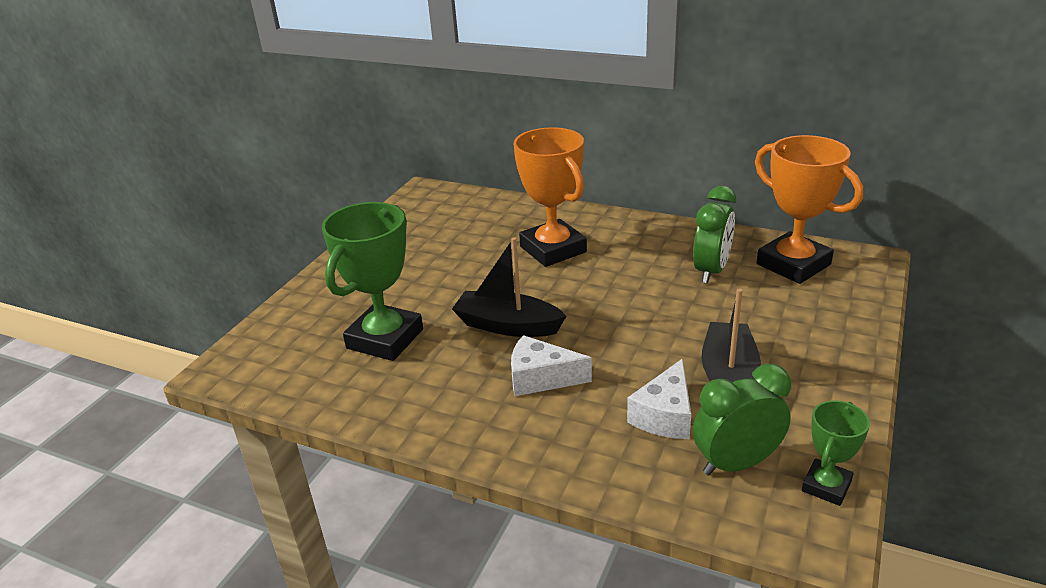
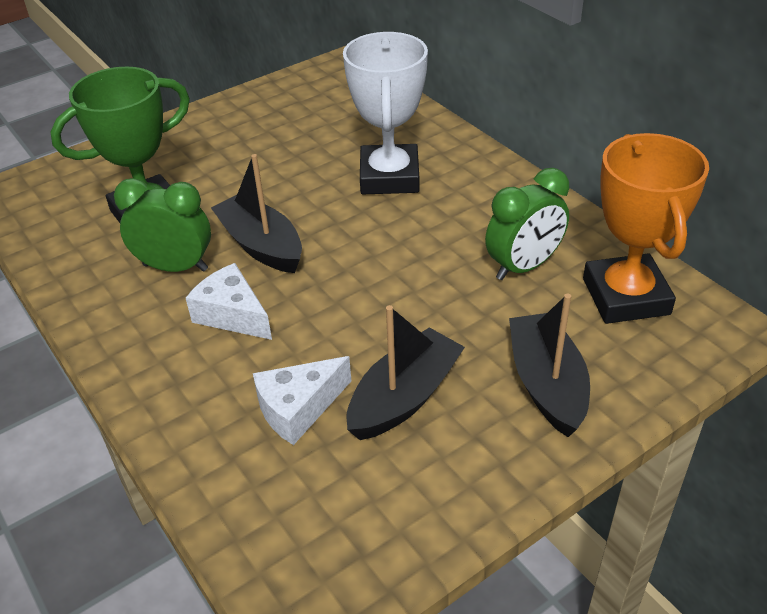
camera: 30 degrees right, 10 degrees up
(553, 249) = (389, 177): orange trophy -> white trophy
(736, 463) = (307, 494): green clock -> green clock (175, 267)
(806, 331) = (547, 384): none -> black boat
(826, 486) = (365, 567): green trophy -> none

